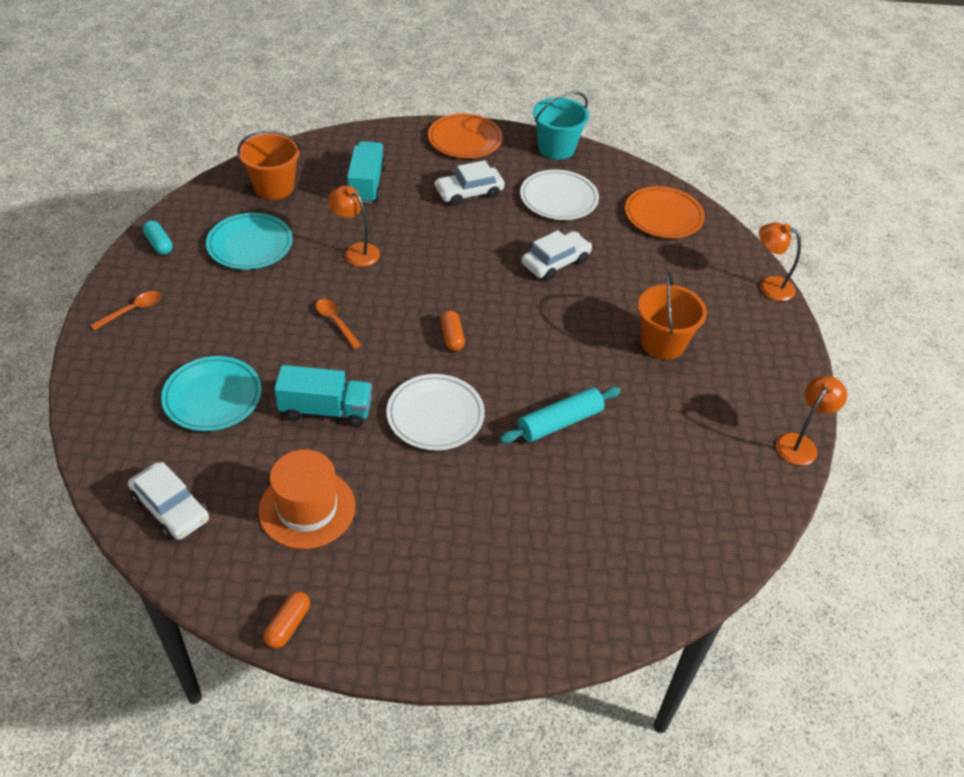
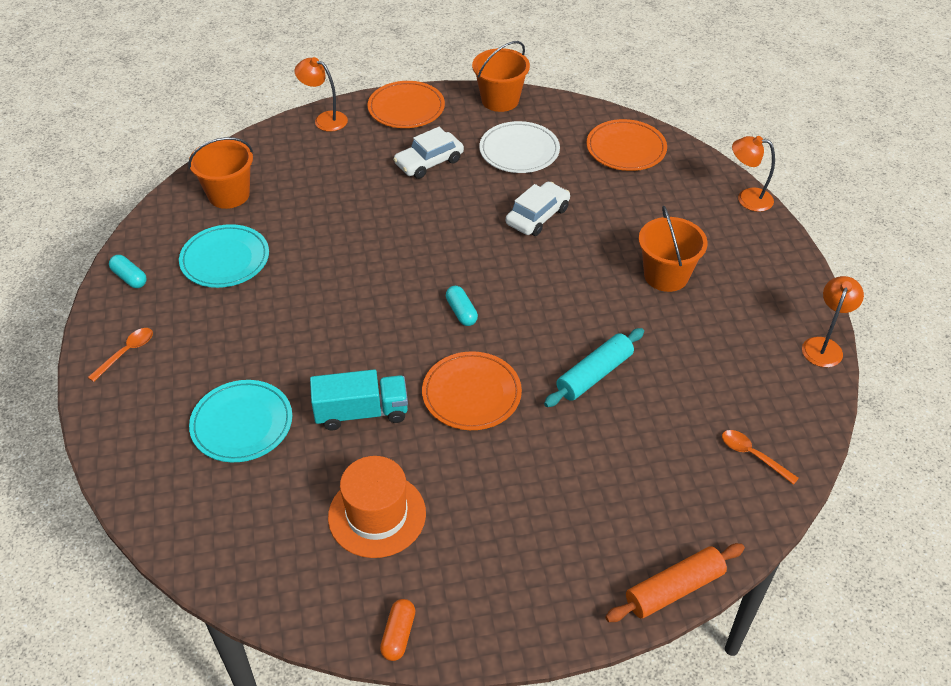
camera: 10 degrees left, 0 degrees up
(171, 508) = (239, 546): white car -> none
(335, 322) = (340, 321): orange spoon -> orange spoon (752, 455)
(356, 251) = (336, 244): orange lamp -> orange lamp (324, 119)
(366, 184) = (323, 173): turquoise truck -> none
(435, 415) = (471, 394): white plate -> orange plate
(452, 337) = (461, 312): orange capsule -> turquoise capsule
(556, 148) = (500, 100): turquoise bucket -> orange bucket
(569, 646) = (674, 589): none -> orange rolling pin

